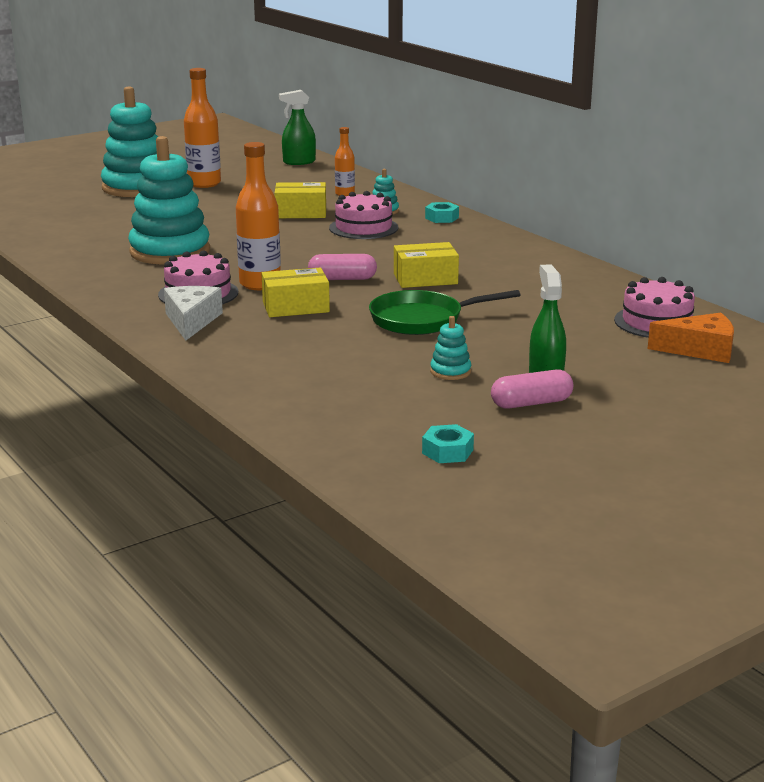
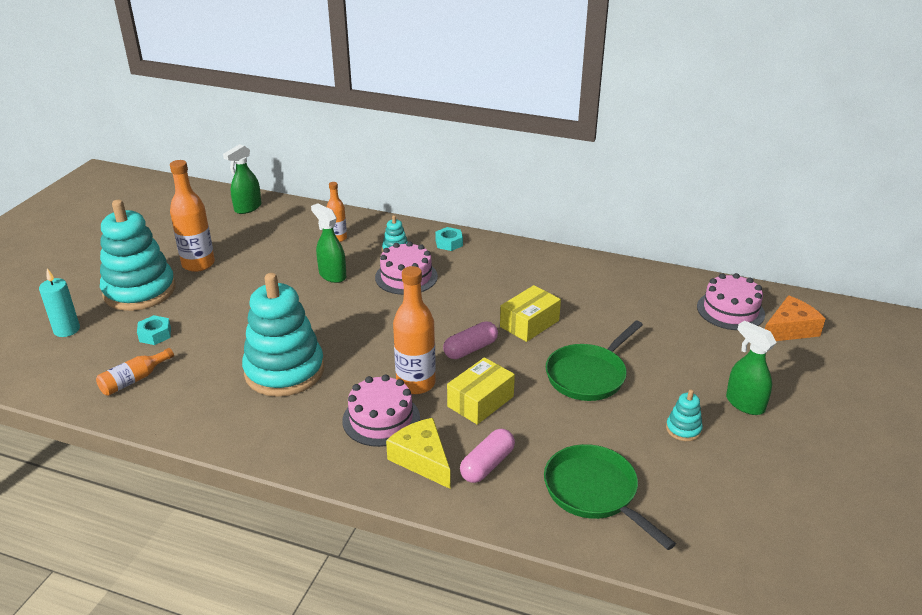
camera: 35 degrees left, 10 degrees up
(55, 195) = (67, 330): none -> turquoise candle
(58, 228) = (134, 380): none -> orange bottle
(191, 321) = (422, 459): white cheese -> yellow cheese
(298, 377) = (594, 492): none -> green pan
(301, 213) = (332, 275): yellow box -> green spray bottle
(447, 451) = (798, 526): turquoise nut -> turquoise nut (155, 334)
(531, 403) = (774, 440): pink capsule -> pink capsule (487, 465)

